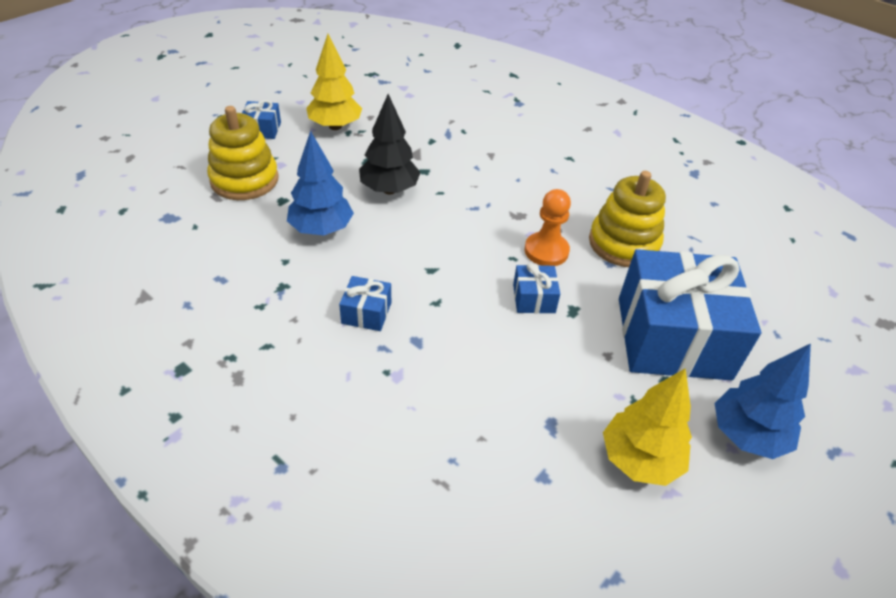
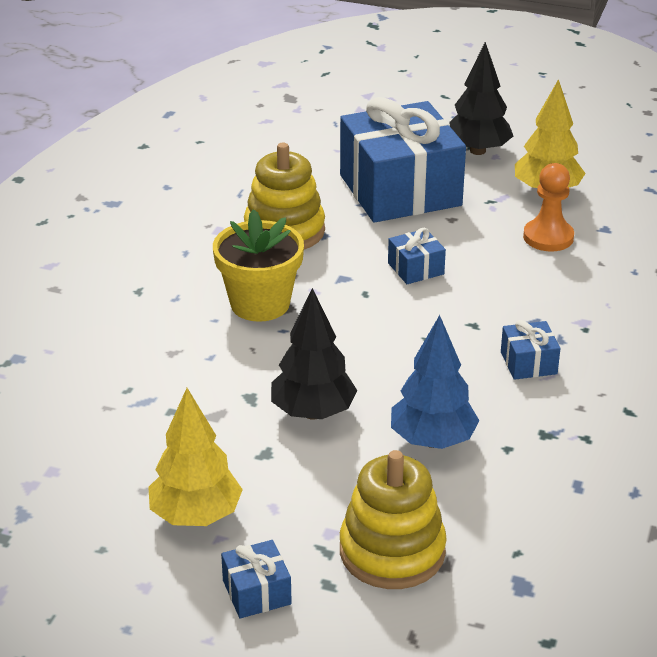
camera: 110 degrees left, 10 degrees down
(526, 203) = (260, 304): none -> yellow flower pot
(546, 251) = (336, 274): orange pawn -> orange pawn (548, 237)
(747, 435) = (477, 150): blue tree -> black tree

